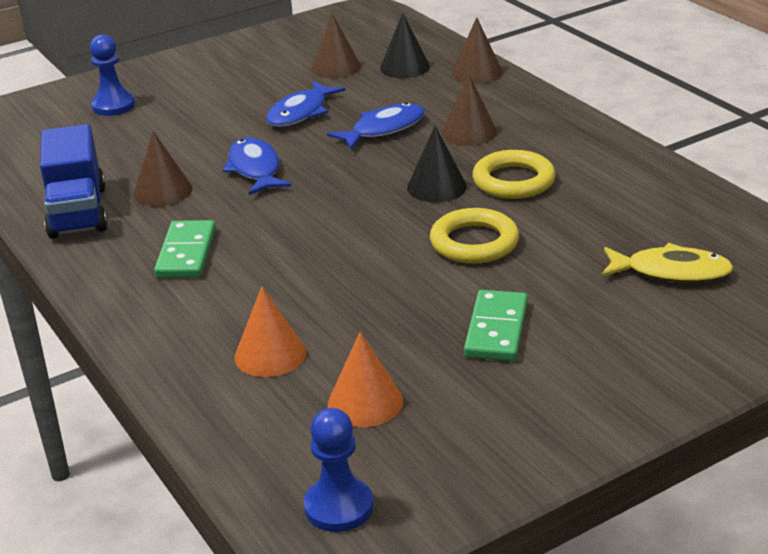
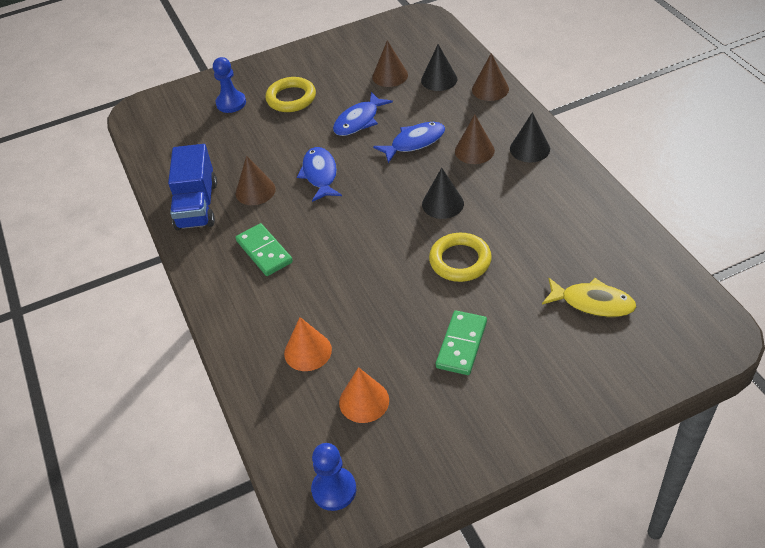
camera: 10 degrees right, 15 degrees up
(186, 253) = (264, 252): green domino -> green domino turned 45 degrees counterclockwise
(513, 181) = (497, 203): yellow ring -> yellow ring (291, 98)
(545, 126) = (529, 149): none -> black cone

